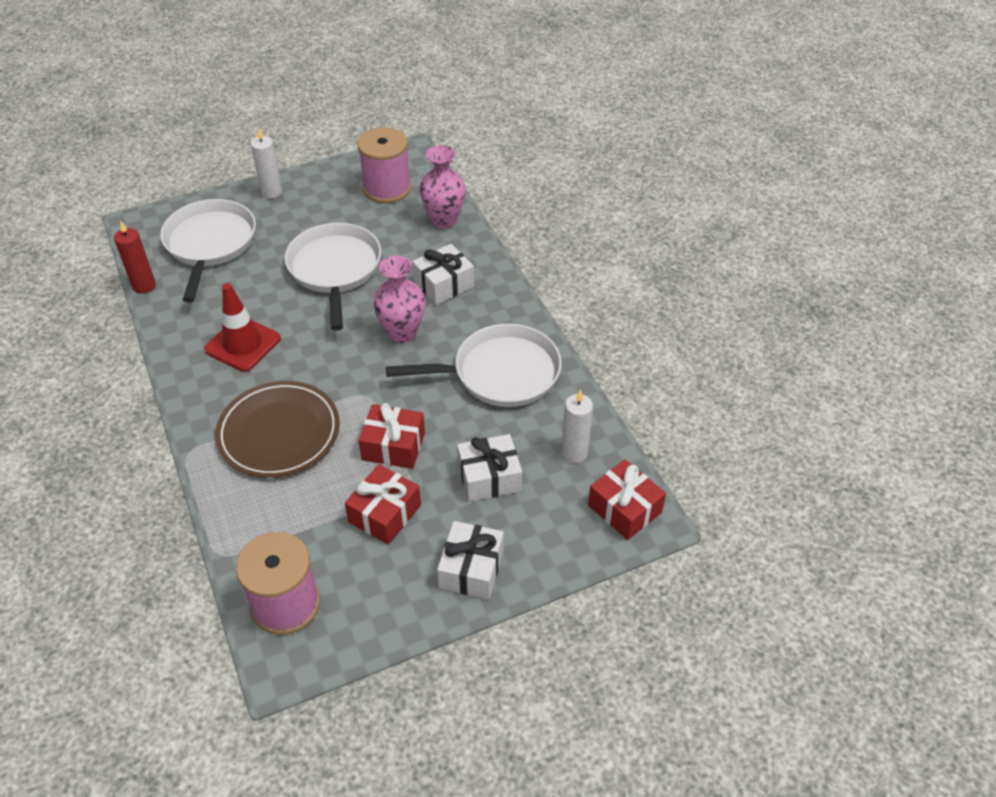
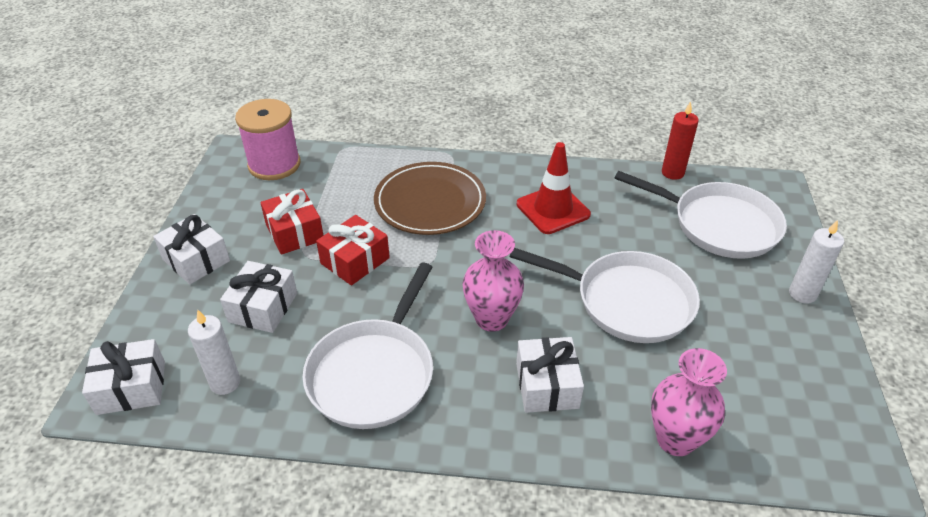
camera: 120 degrees right, 5 degrees down
(387, 188) = (774, 405): pink spool -> none
(624, 509) = (131, 387): red gift -> white gift

